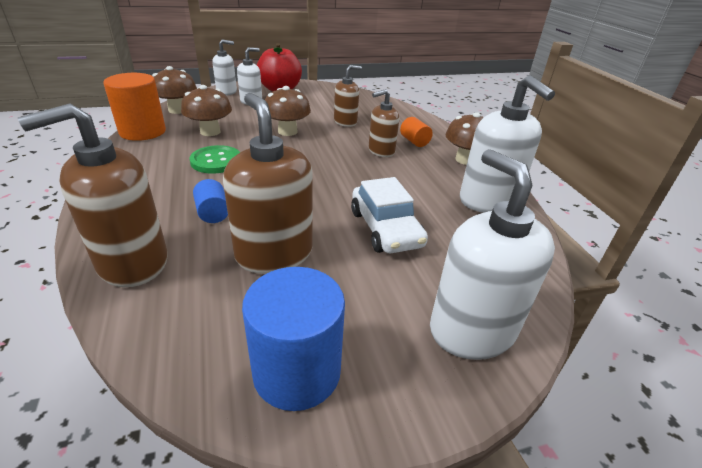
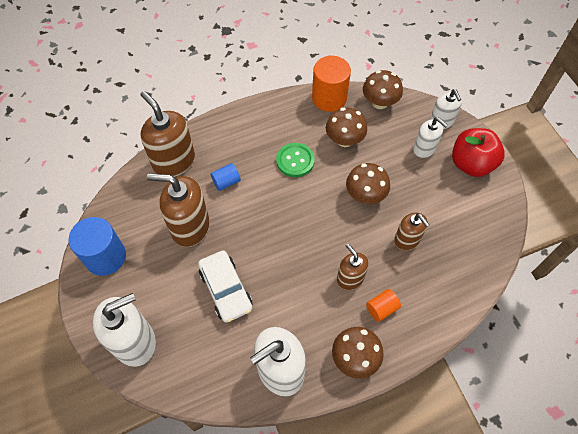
camera: 85 degrees right, 25 degrees up
(274, 253) = (190, 227): brown soap dispenser -> brown soap dispenser turned 135 degrees counterclockwise
(385, 229) = (226, 289): white car -> white car turned 90 degrees counterclockwise

